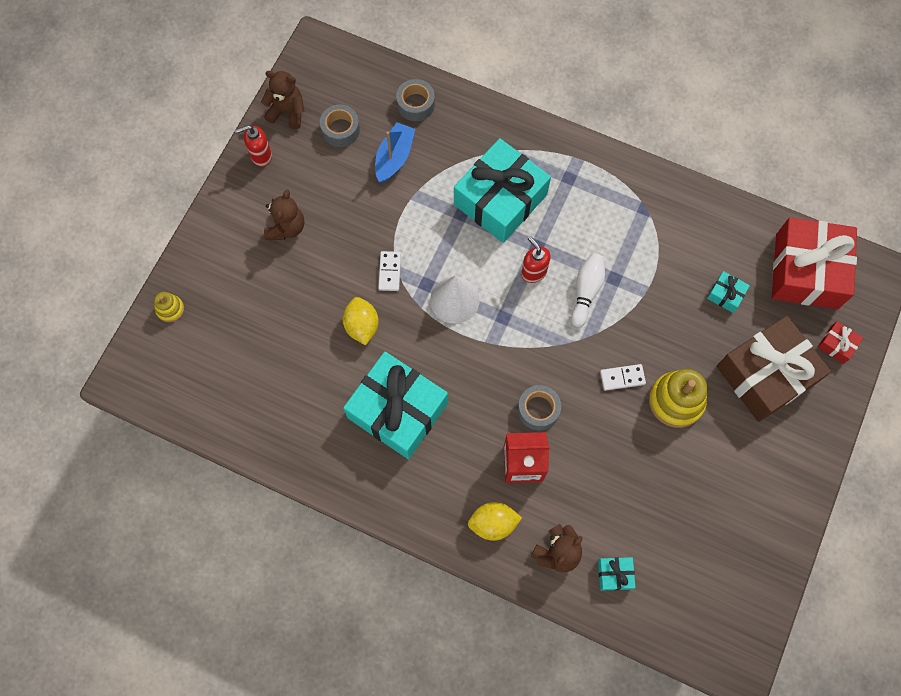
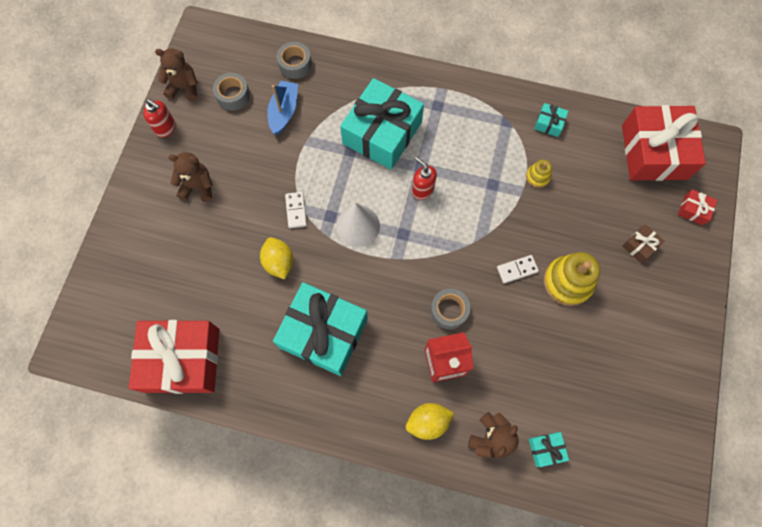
camera: 10 degrees left, 0 degrees up
(170, 309) = (102, 276): yellow stacking toy -> yellow stacking toy (537, 177)
(243, 413) = (182, 360): none -> red gift
(261, 156) = (166, 128): red soap dispenser -> red soap dispenser turned 120 degrees counterclockwise
(286, 227) = (198, 187): brown teddy bear -> brown teddy bear turned 90 degrees counterclockwise
(586, 291) = (471, 199): white bowling pin -> none
(726, 294) = (590, 183): turquoise gift -> turquoise gift (549, 123)
(766, 374) = (639, 246): brown gift -> brown gift, size x0.41

